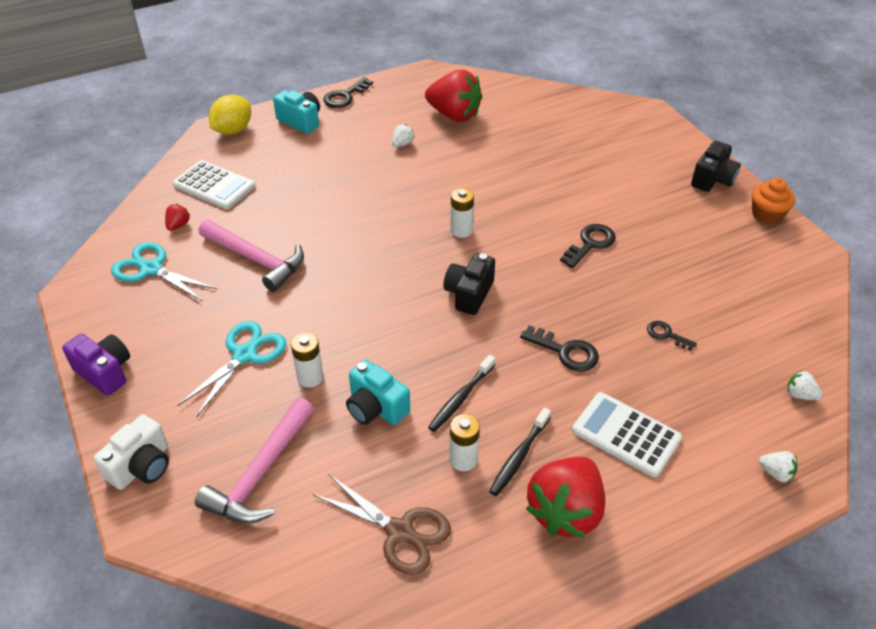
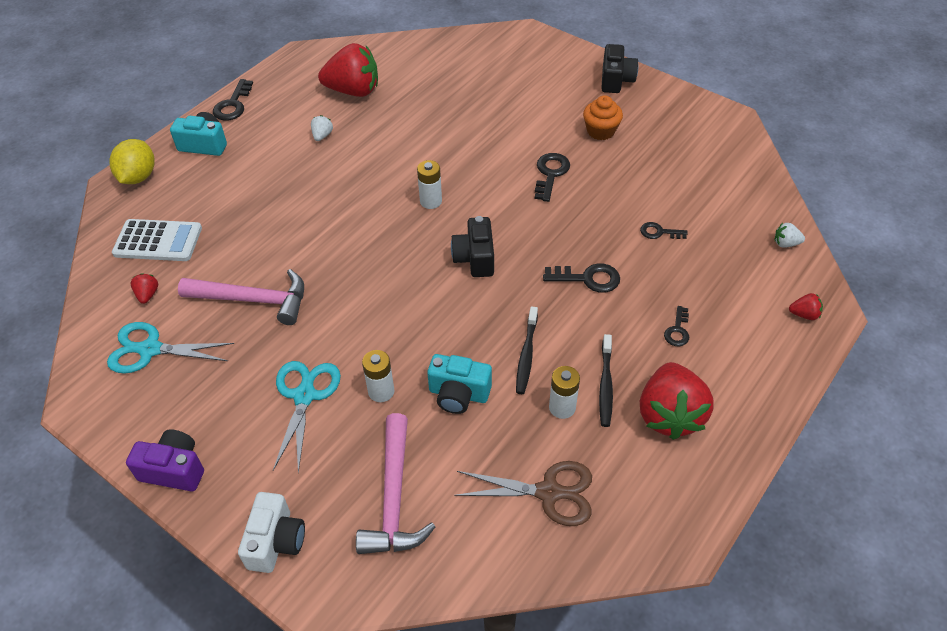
camera: 25 degrees left, 5 degrees up
(626, 434) = (677, 330): white calculator -> black key
(767, 215) = (676, 98): orange cupcake -> orange cupcake (600, 131)
(776, 473) = (804, 314): white strawberry -> red strawberry

